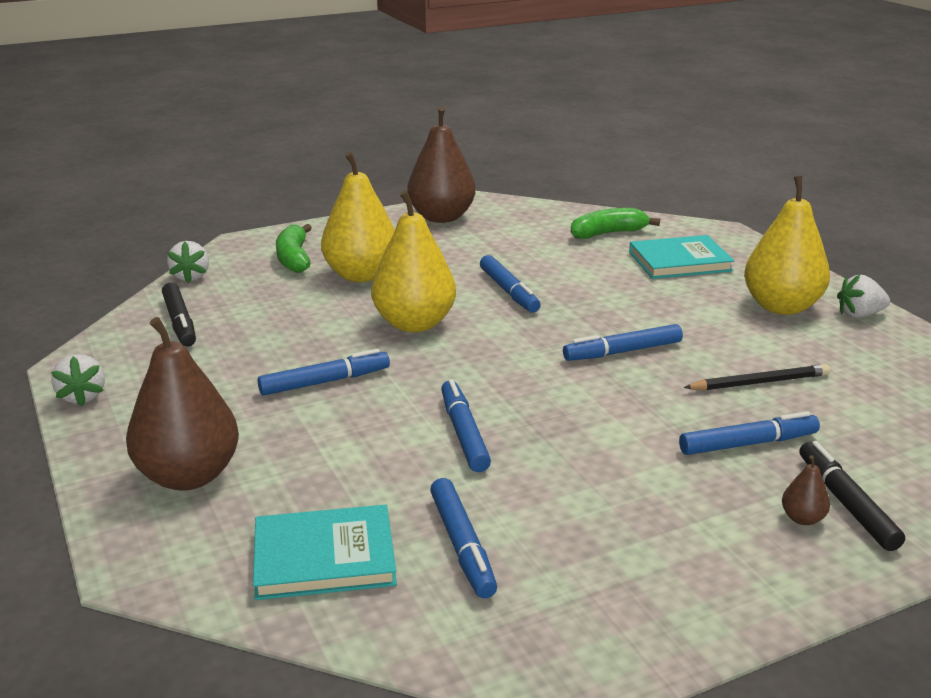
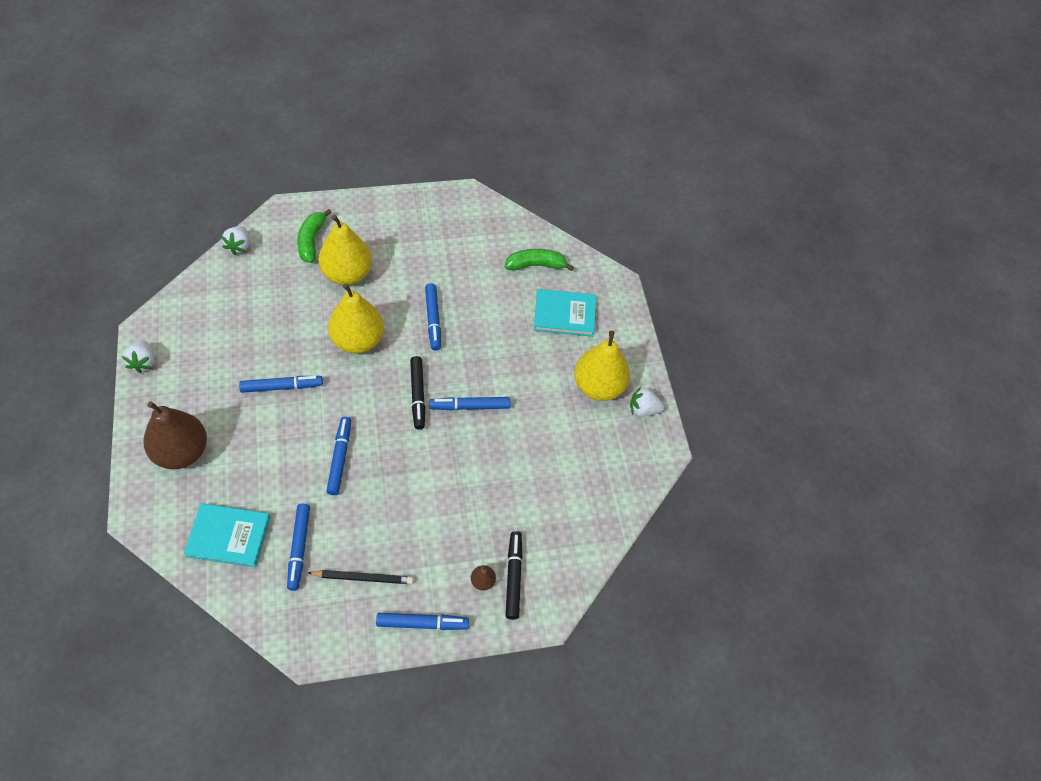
camera: 10 degrees right, 30 degrees up
(180, 322) = (217, 299): black marker -> black marker (418, 395)
(441, 217) = (431, 212): brown pear -> none
(748, 444) = (492, 514): blue marker -> blue marker (422, 623)
(759, 382) = (534, 461): black pencil -> black pencil (363, 578)

